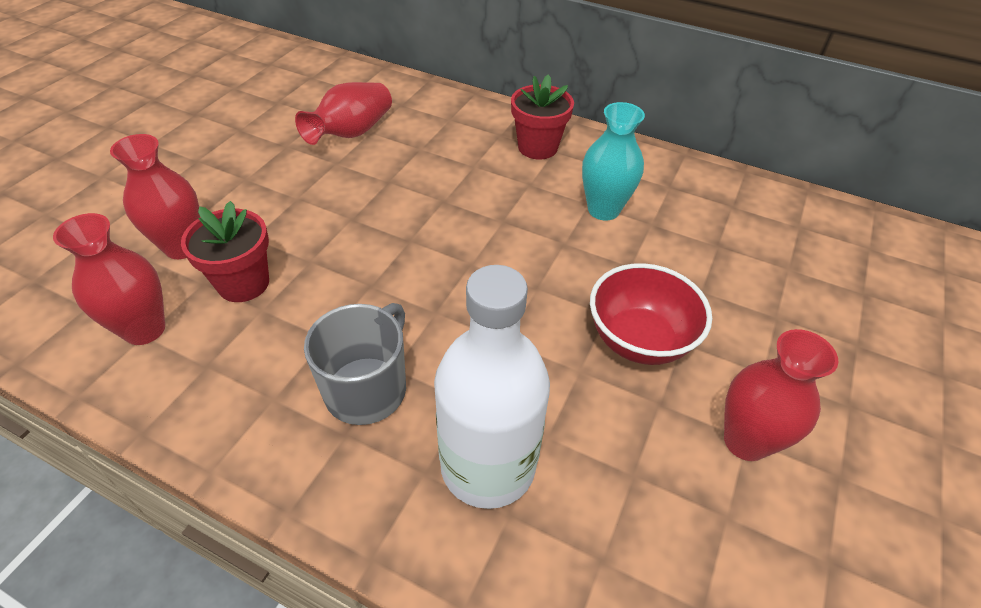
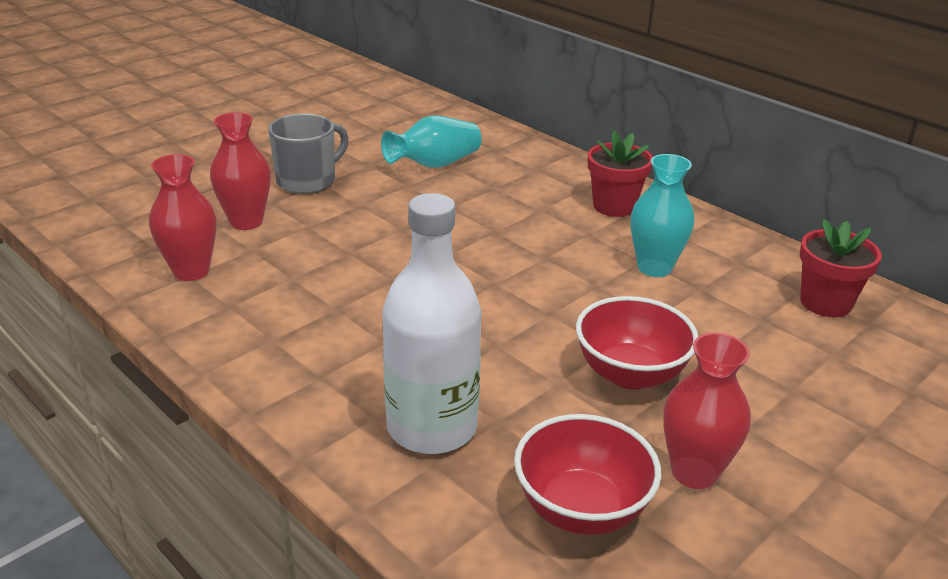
camera: 20 degrees right, 15 degrees down
(243, 283) = (285, 257): red flower pot -> red flower pot (825, 303)
(351, 133) = (434, 164): red vase -> turquoise vase
(367, 388) = (354, 351): grey mug -> grey mug (308, 181)
(672, 523) = (581, 509): none -> red bowl

